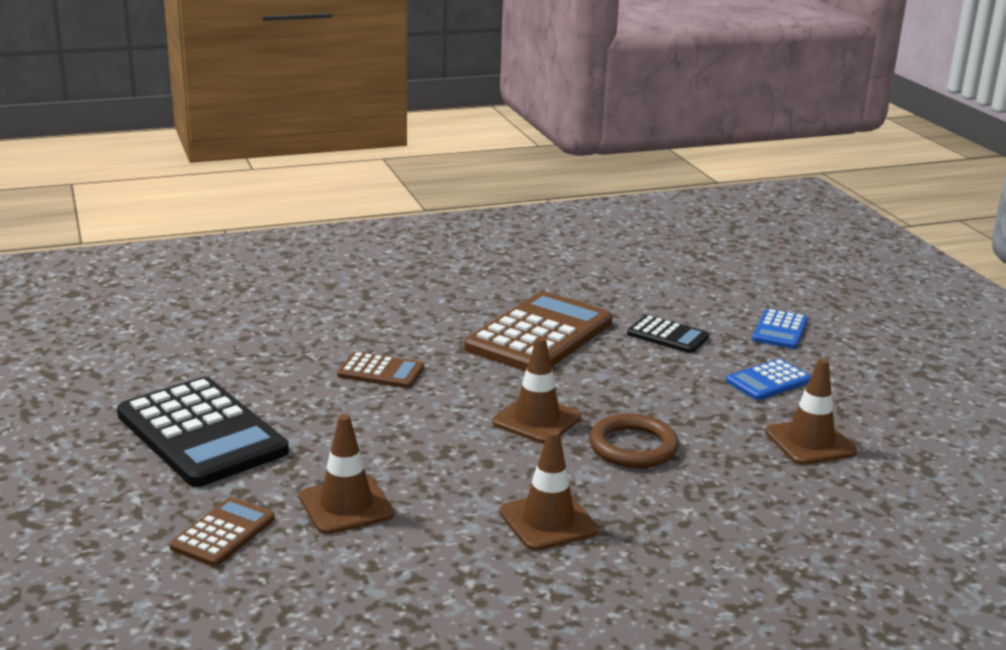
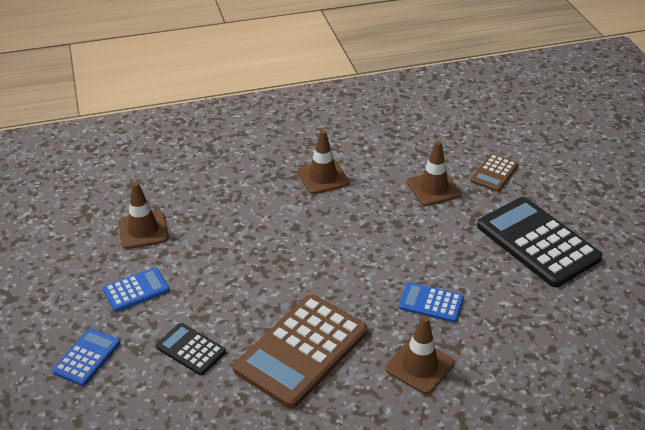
camera: 175 degrees left, 15 degrees up
(380, 372) = (431, 303): brown calculator -> blue calculator
(536, 420) = (318, 252): brown traffic cone -> brown traffic cone (419, 366)
(633, 447) = (260, 228): brown ring -> none

